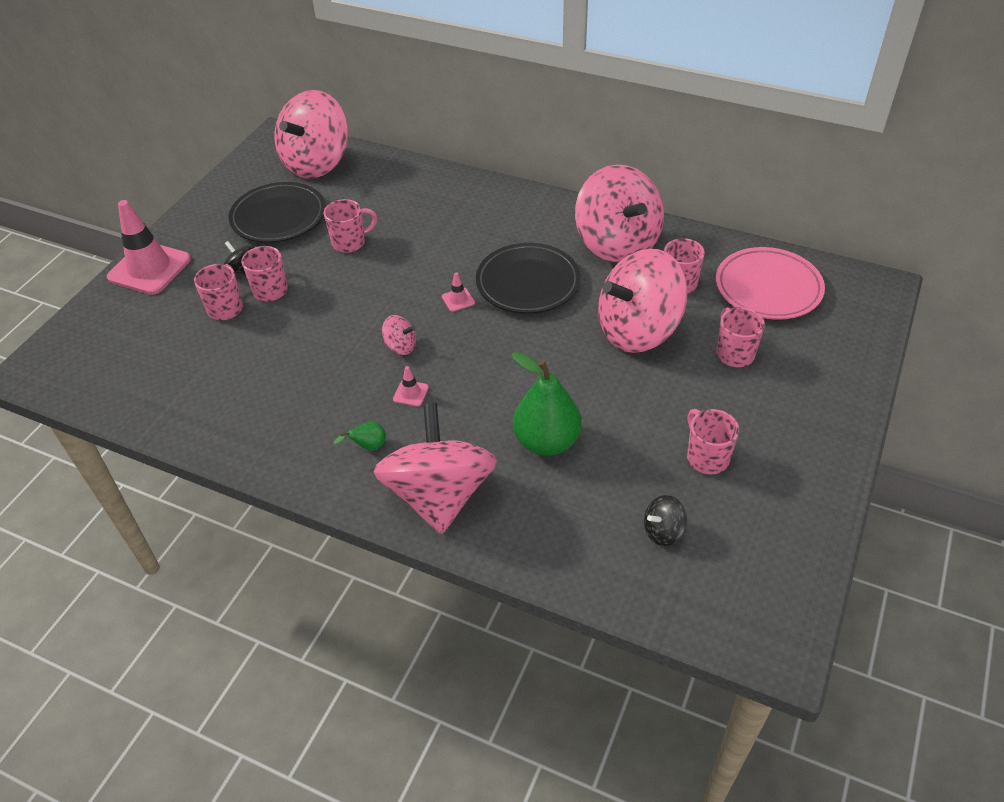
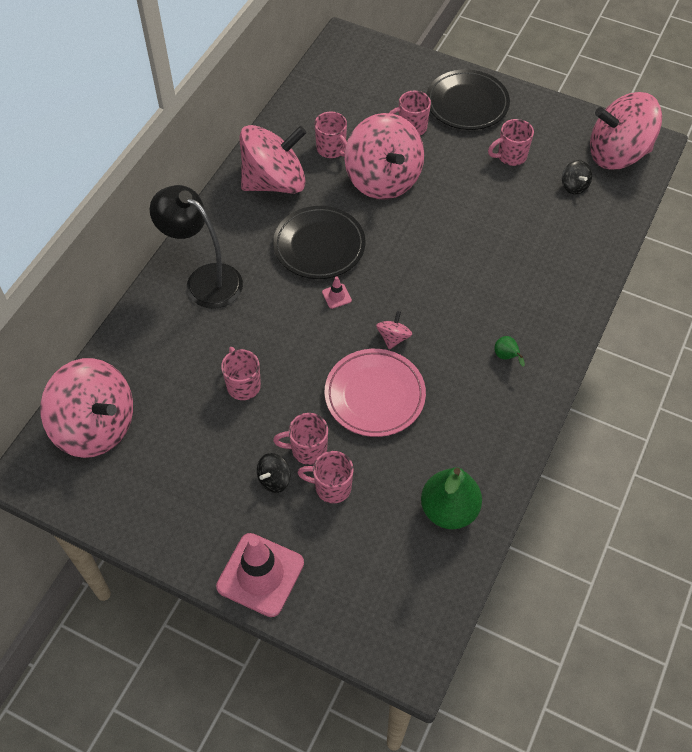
camera: 90 degrees left, 10 degrees up
(278, 217) = (190, 455): black plate -> black plate (467, 104)
(411, 393) = (449, 329): pink traffic cone -> none
(439, 495) = (551, 309): pink spinning top -> pink spinning top (617, 154)
(477, 207) = (204, 280): none -> black lamp
(546, 442) = (498, 243): green pear -> green pear (449, 510)
(768, 288) = (341, 98): pink plate -> pink plate (374, 395)

